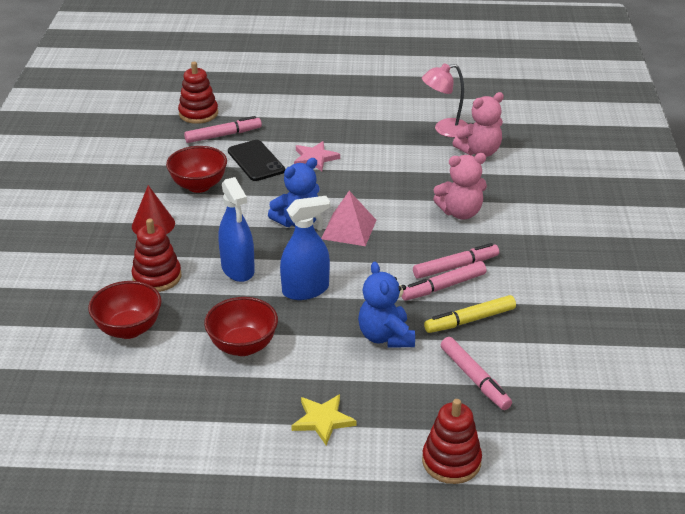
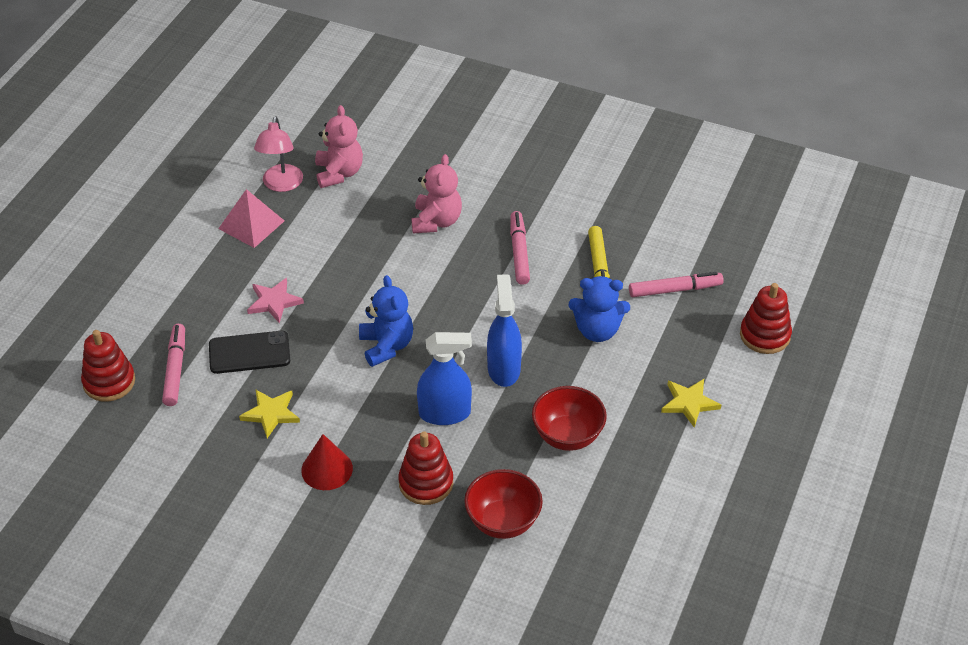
camera: 70 degrees left, 10 degrees up
(199, 186) = (271, 414): red bowl -> yellow star
(349, 229) = (421, 310): pink pyramid -> pink pyramid (251, 224)
(443, 287) = (544, 270): pink marker -> none

